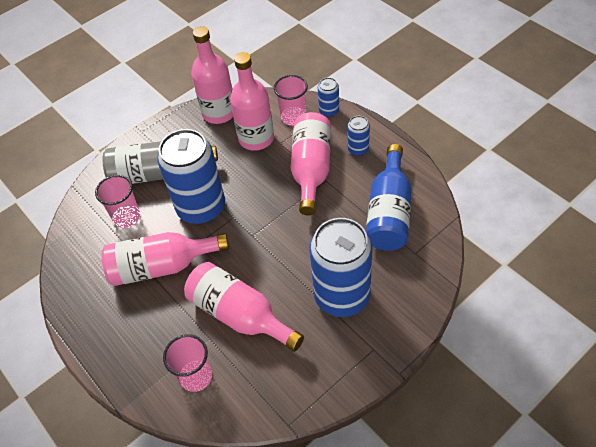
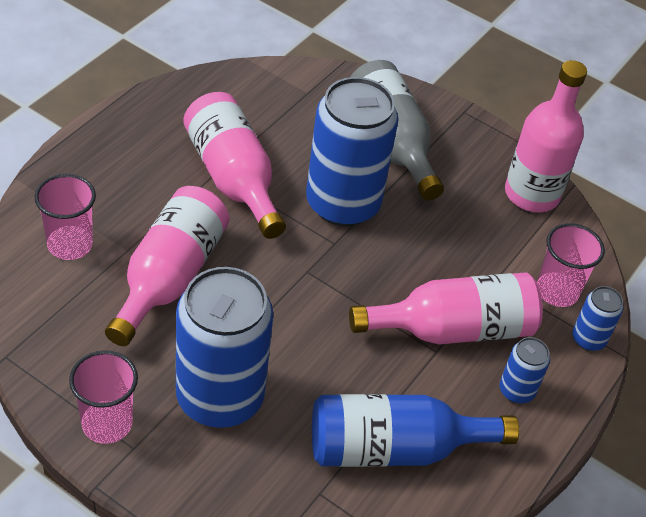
camera: 65 degrees right, 5 degrees down
(126, 217) = (307, 126): pink cup -> pink cup (107, 423)
(256, 138) = (494, 248): pink bottle -> none

